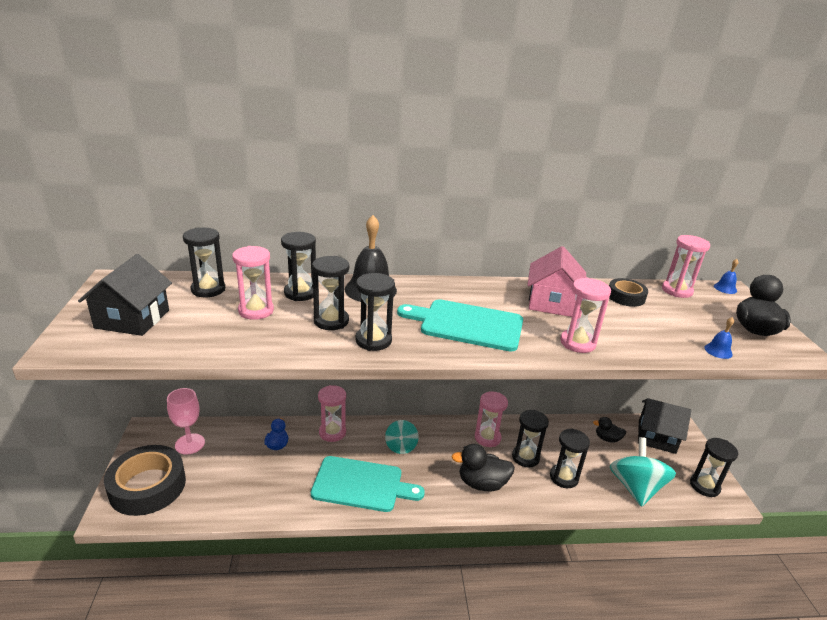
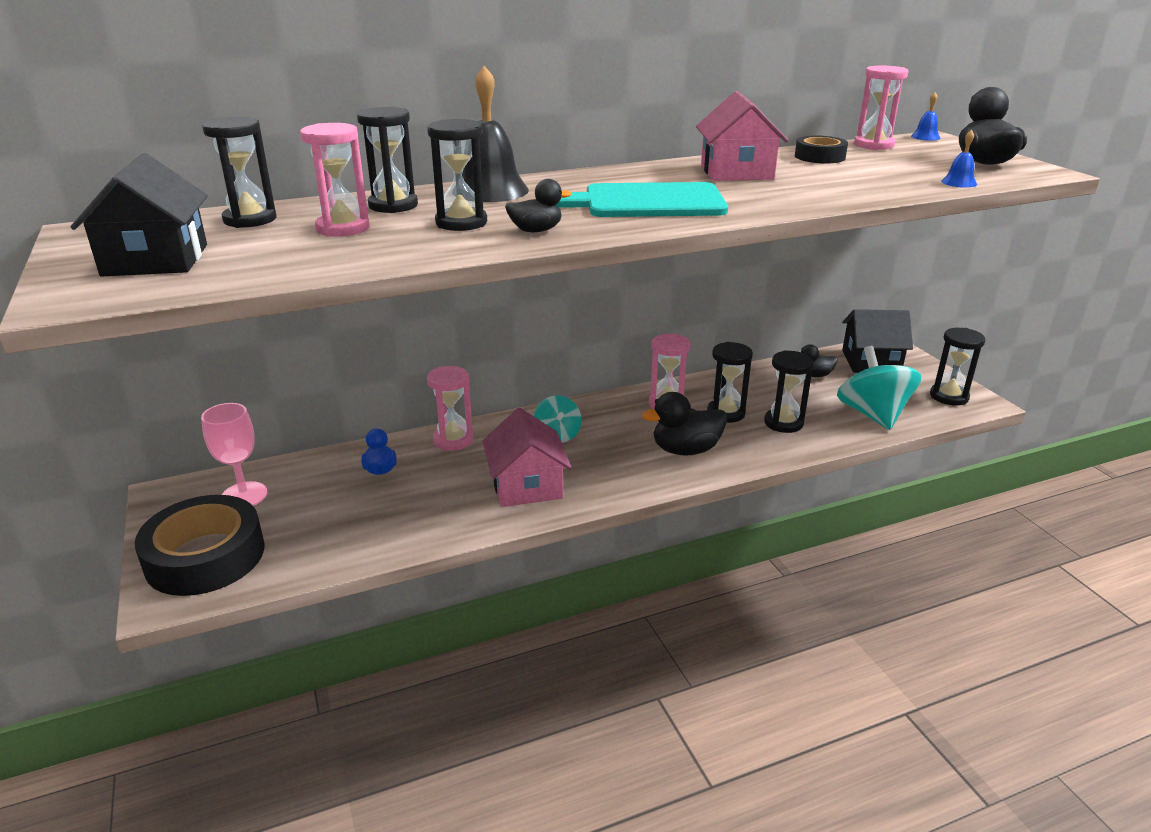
camera: 15 degrees left, 0 degrees up
(361, 485) = (527, 485): turquoise cutting board -> pink house
(373, 340) = (536, 231): black hourglass -> black duck
(577, 343) = (796, 198): pink hourglass -> none

